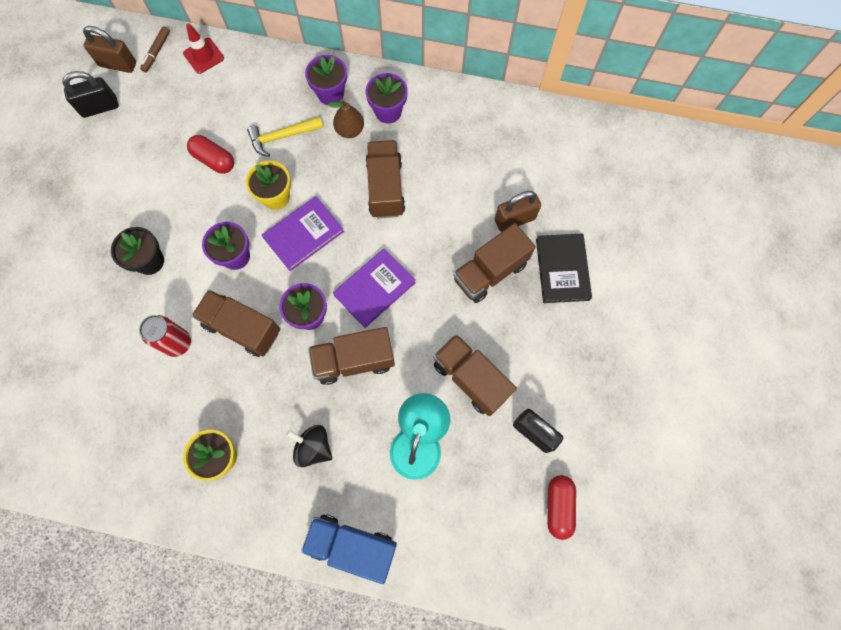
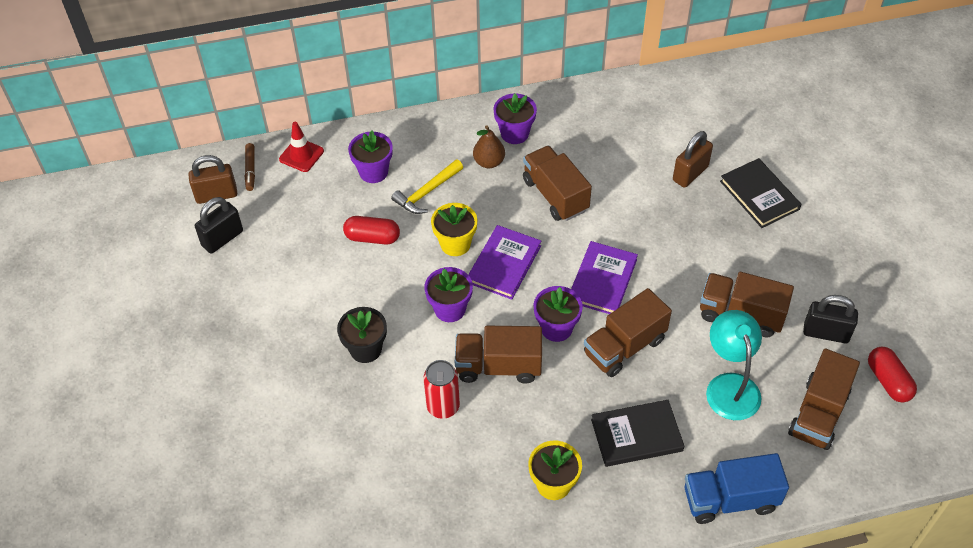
camera: 25 degrees left, 20 degrees down
(313, 447) = (636, 435): black spinning top -> black book
(330, 94) = (450, 140): purple flower pot -> purple flower pot (373, 172)
(490, 272) = (698, 223): brown truck -> brown truck (818, 413)

